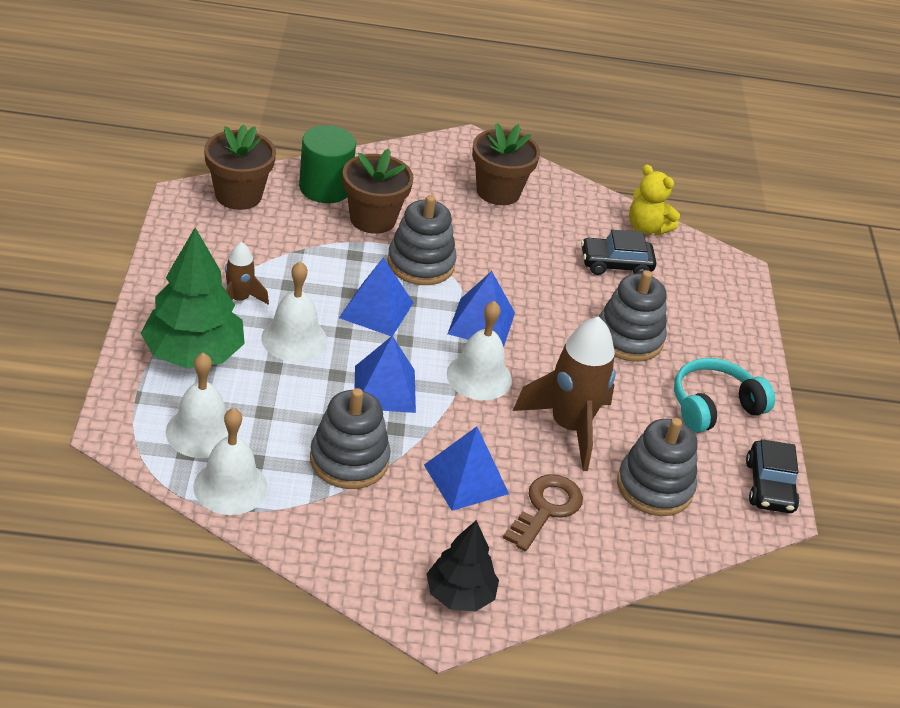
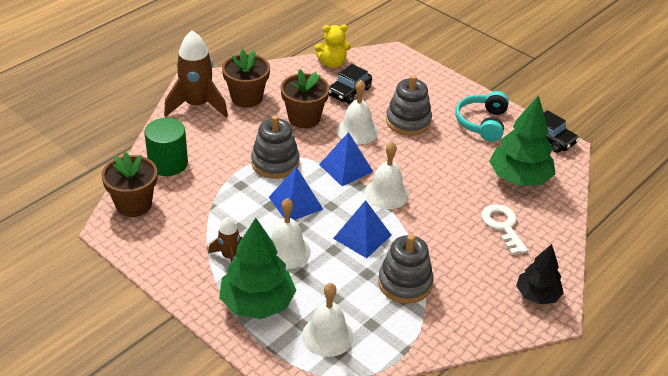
camera: 45 degrees left, 0 degrees up
(230, 486) = (383, 347): white bell -> white bell (357, 131)
(372, 219) = (217, 160): brown flower pot -> brown flower pot (304, 118)
(466, 479) = (458, 244): blue pyramid -> none
(546, 508) = (503, 226): brown key -> white key
(569, 427) = (453, 182): brown rocket -> brown rocket (197, 105)
(654, 487) = (519, 178): grey stacking toy -> green tree

